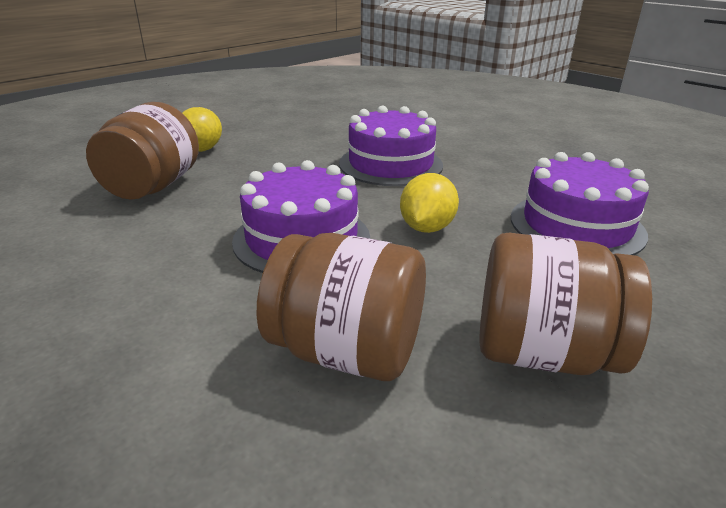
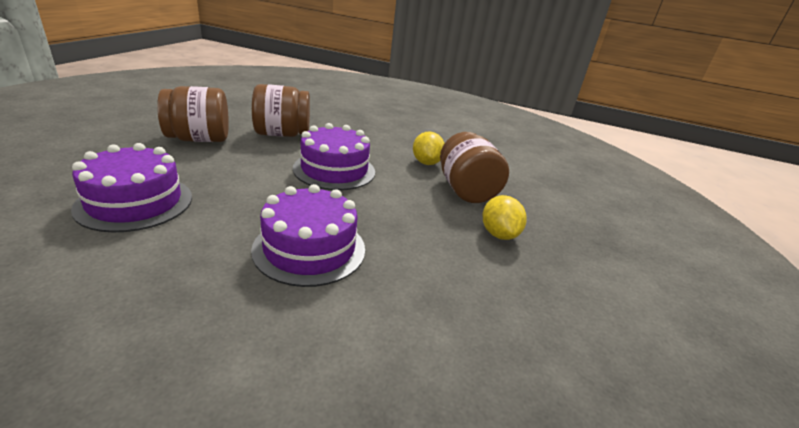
camera: 150 degrees right, 0 degrees up
(426, 228) = (258, 185): yellow lemon -> yellow lemon (426, 163)

